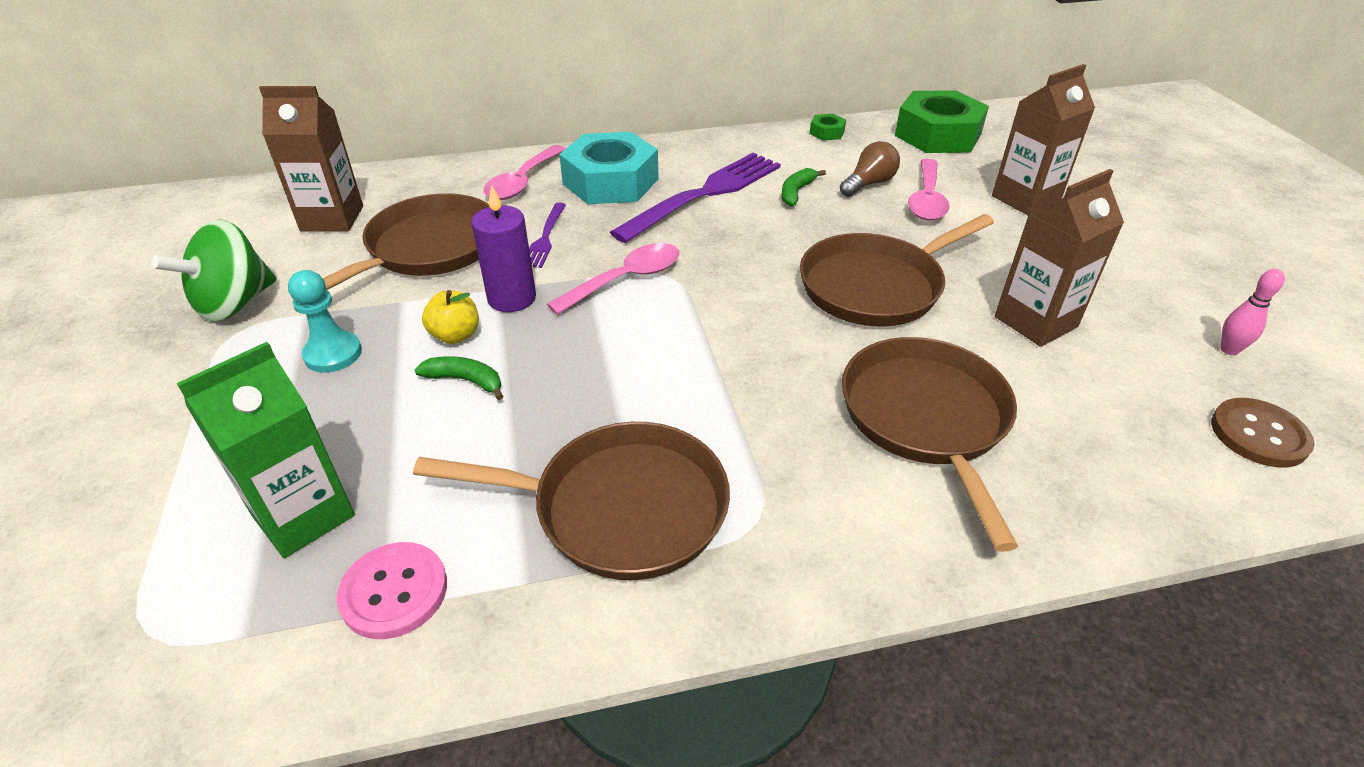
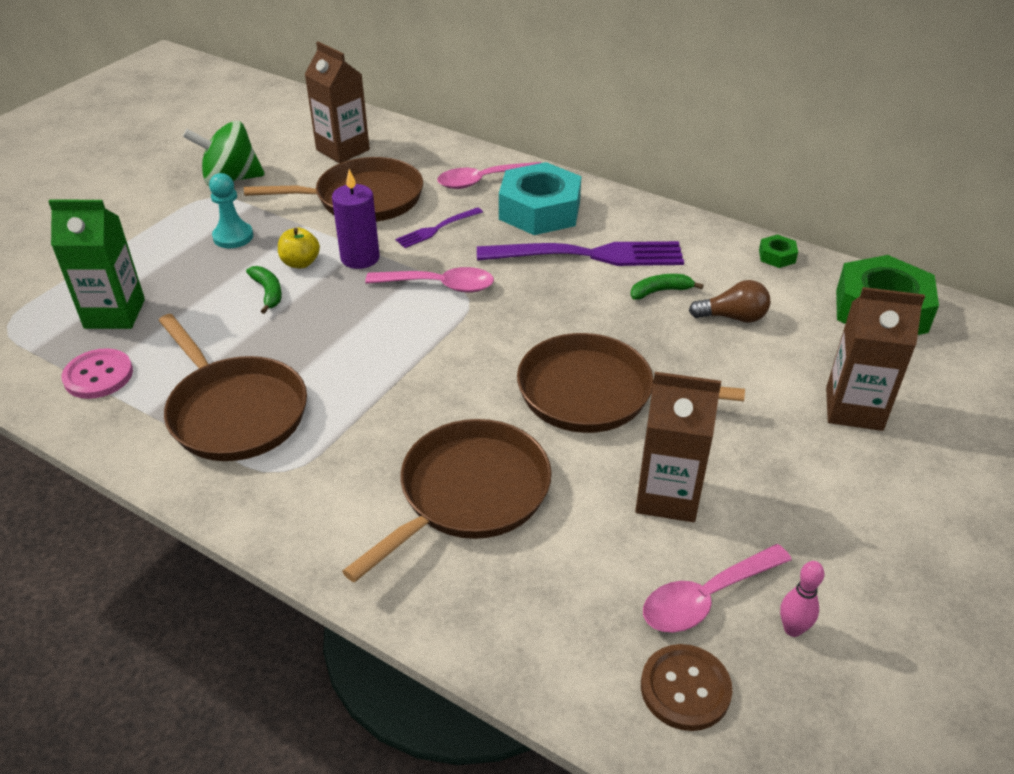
camera: 45 degrees right, 0 degrees up
(927, 199) = (759, 357): pink spoon -> pink spoon (706, 598)

